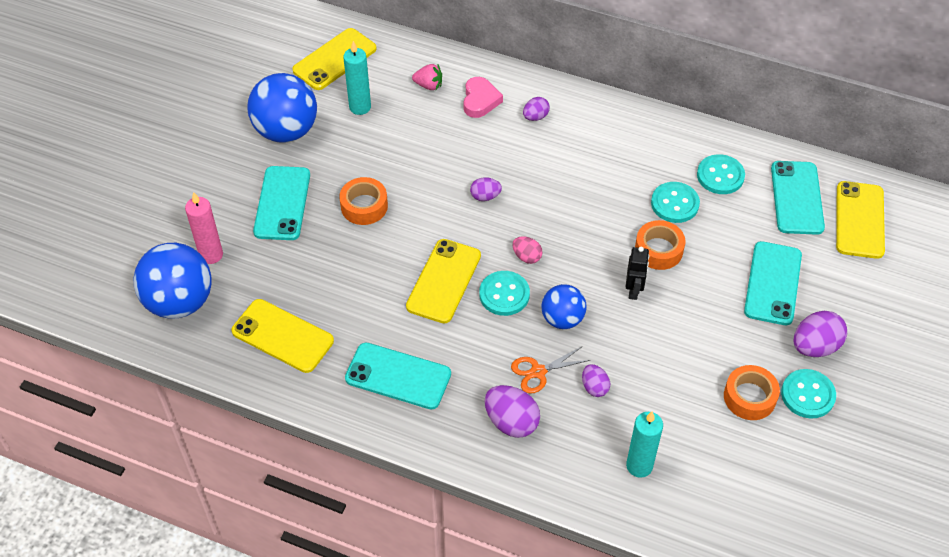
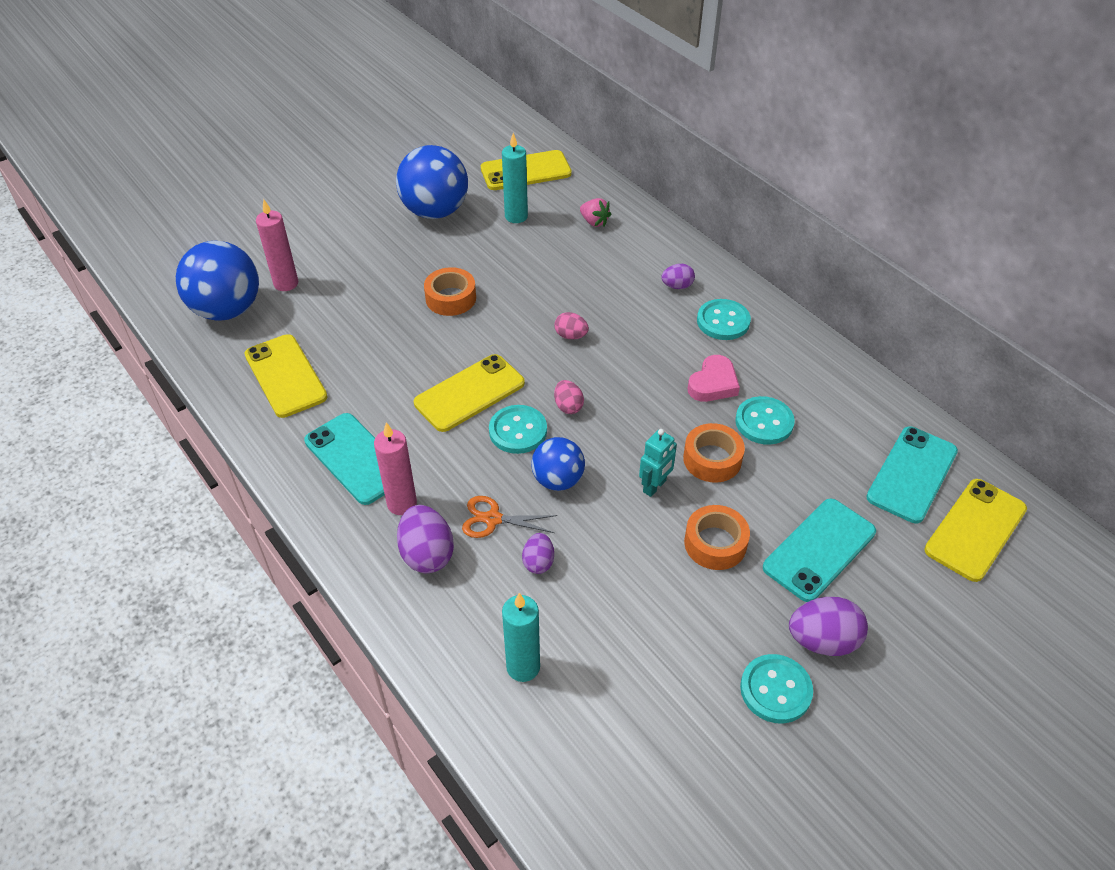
camera: 30 degrees right, 5 degrees down
(282, 203) = (381, 267): turquoise phone -> none
(462, 394) = (402, 504): none -> pink candle
(480, 100) = (633, 252): pink heart -> pink heart (713, 383)
(485, 196) = (571, 336): purple egg -> pink egg
(634, 290) = (654, 486): black robot -> turquoise robot
(720, 176) = (836, 416): turquoise button -> turquoise button (723, 321)
(749, 397) = (703, 657): orange tape -> orange tape (715, 543)

